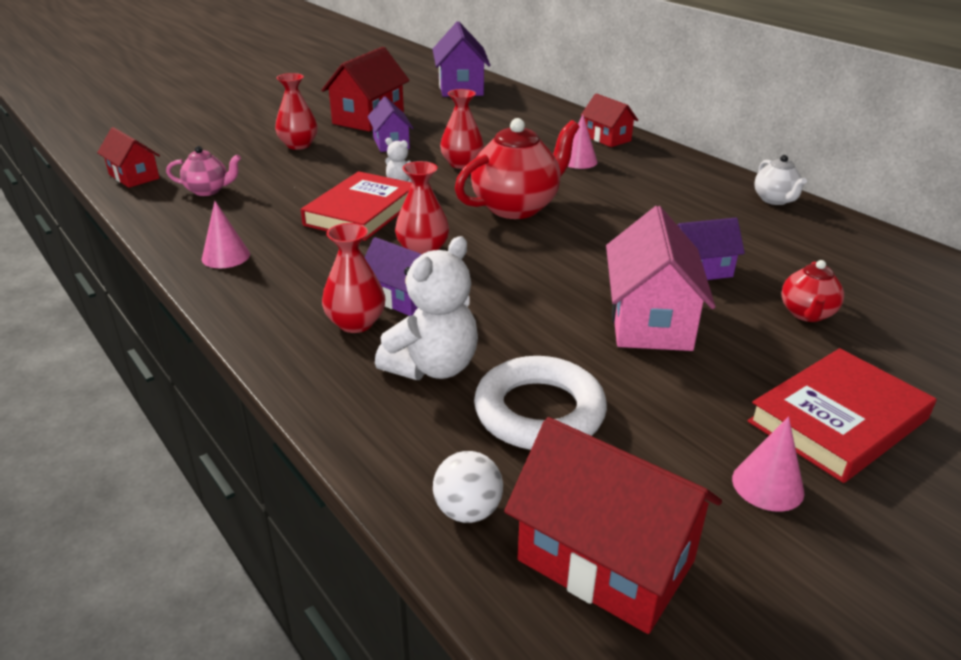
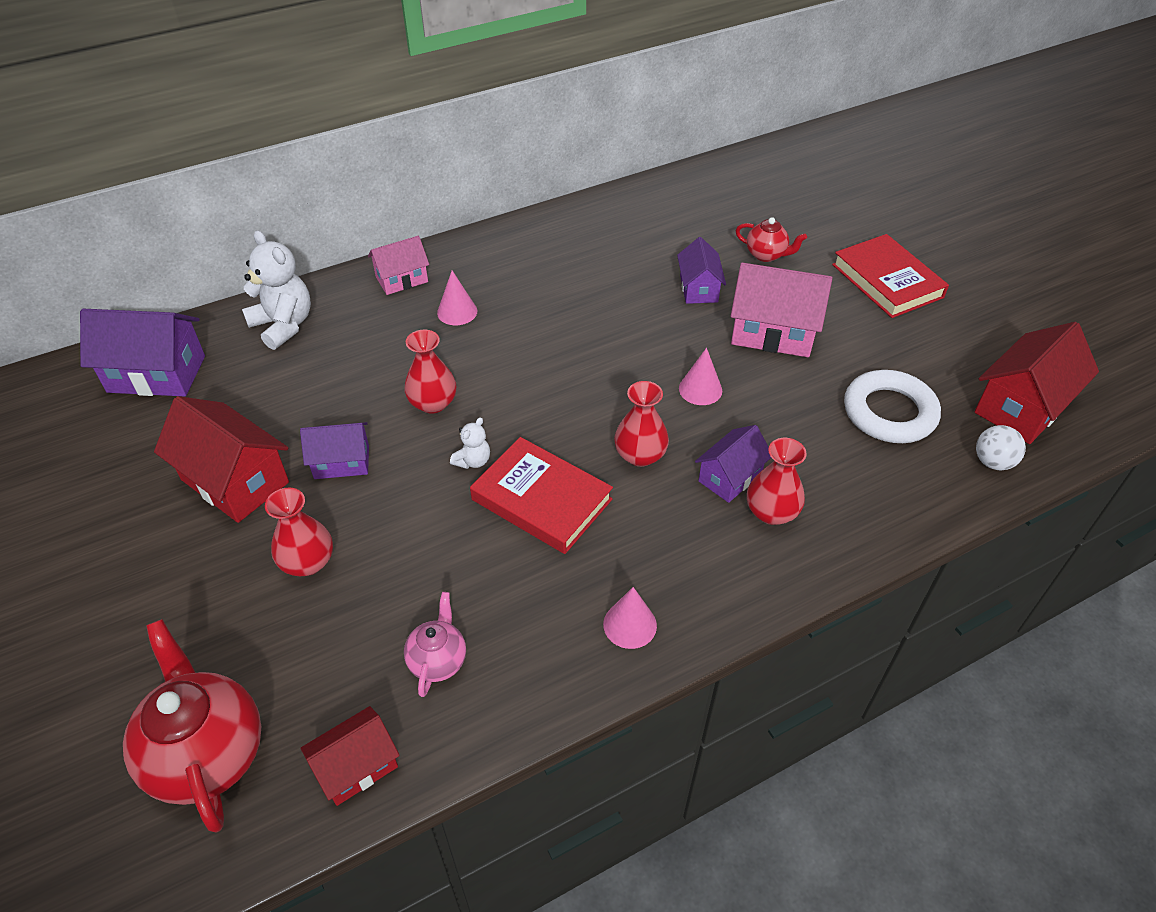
camera: 80 degrees left, 15 degrees up
(432, 367) = (837, 465): white teddy bear -> white teddy bear (283, 325)
(516, 207) = (558, 375): red teapot -> red teapot (207, 753)
(607, 138) = (402, 279): red house -> pink house
(767, 485) = (949, 327): pink cone -> pink cone (700, 389)
(775, 200) = (582, 214): white teapot -> none

